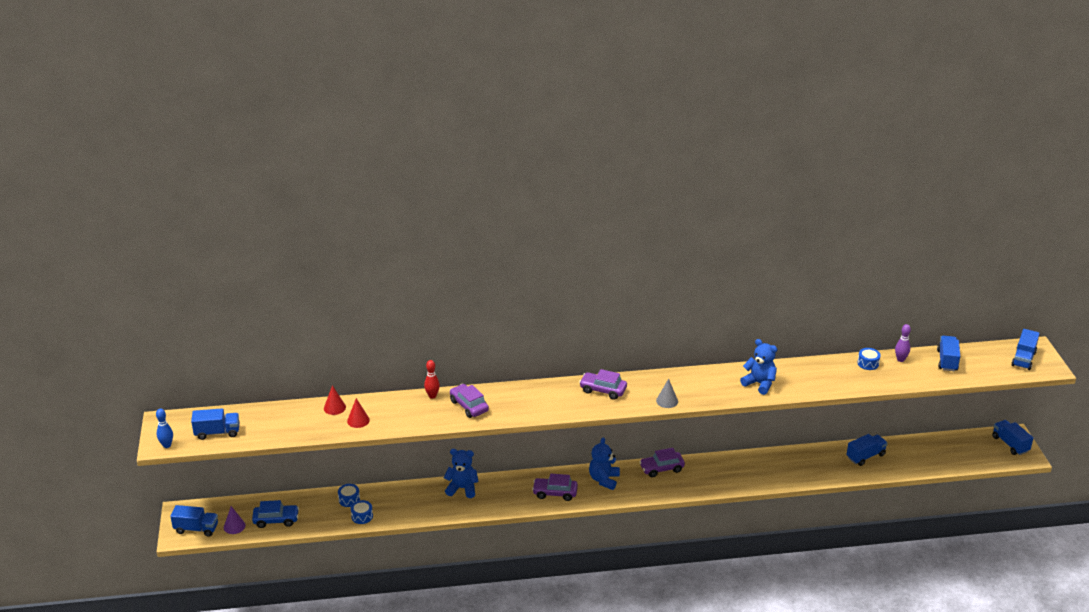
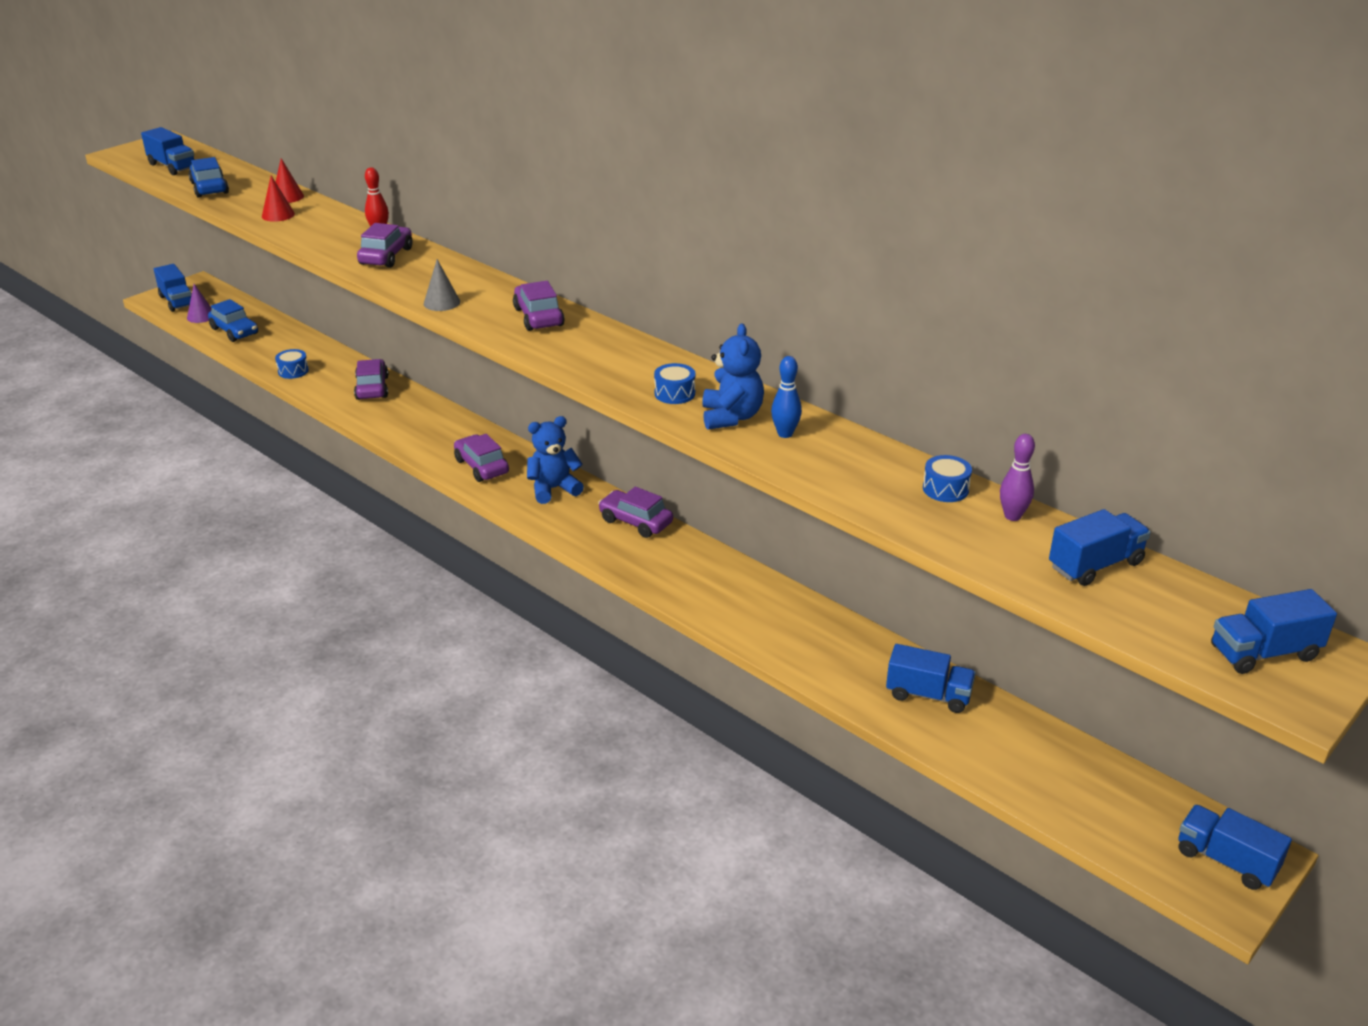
camera: 50 degrees right, 0 degrees up
(167, 445) = (124, 156): blue bowling pin -> blue bowling pin (785, 434)
(277, 430) = (210, 188): none -> blue car
(349, 499) = (314, 352): blue drum -> blue drum (674, 393)
(422, 495) = (372, 388): none -> purple car
(462, 488) = (414, 405): blue teddy bear -> none
(667, 401) = (579, 365): grey cone -> grey cone (442, 302)
(1010, 444) = (1226, 860): blue truck -> blue truck turned 75 degrees counterclockwise

